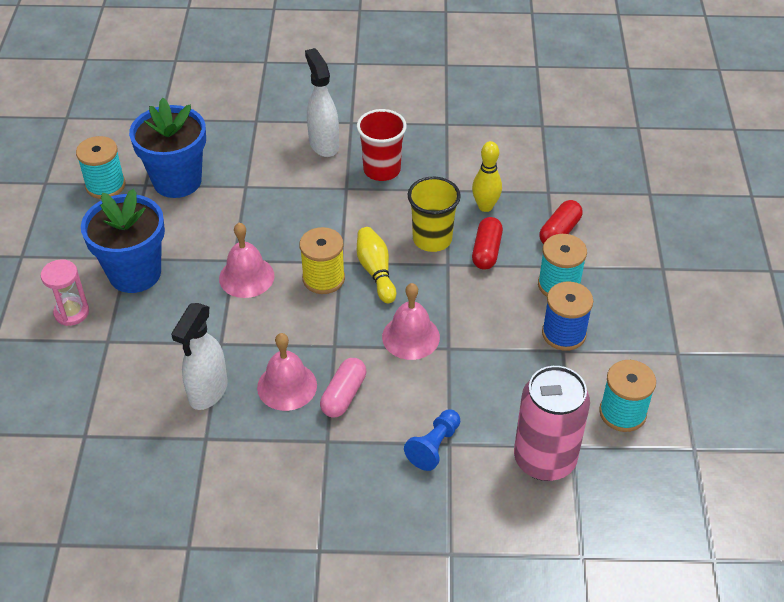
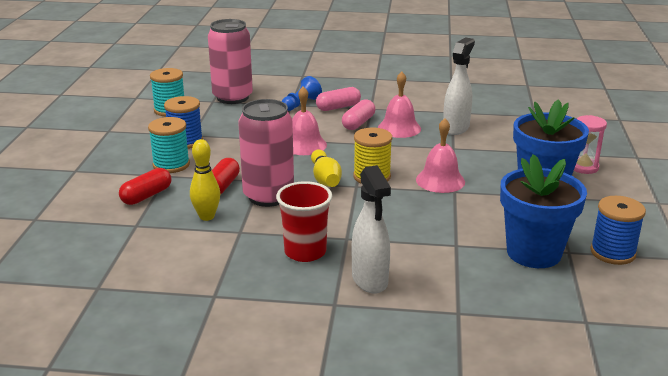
camera: 175 degrees left, 20 degrees down
(105, 185) = (612, 252): turquoise spool -> blue spool
(376, 439) = (338, 107): none -> pink capsule
(432, 239) = (268, 196): yellow cup -> pink can

